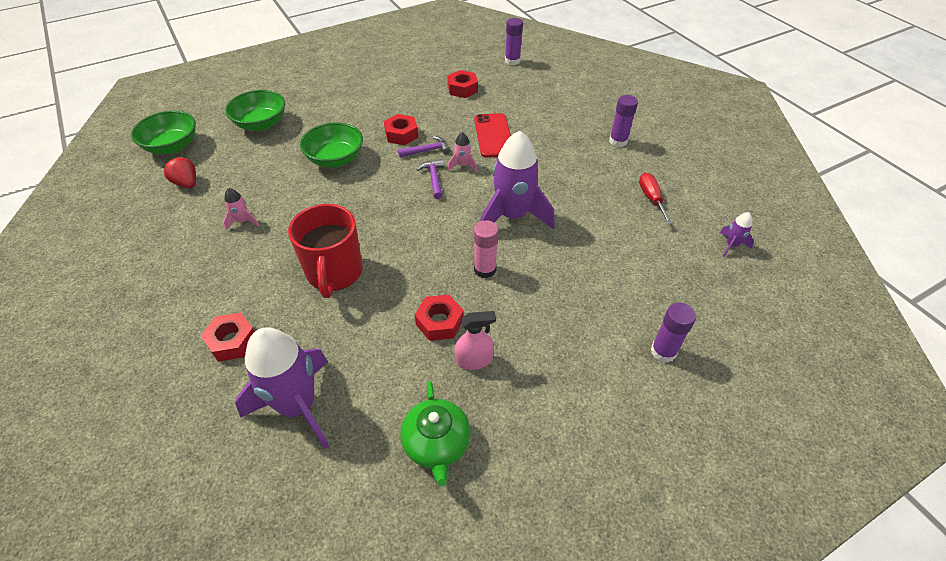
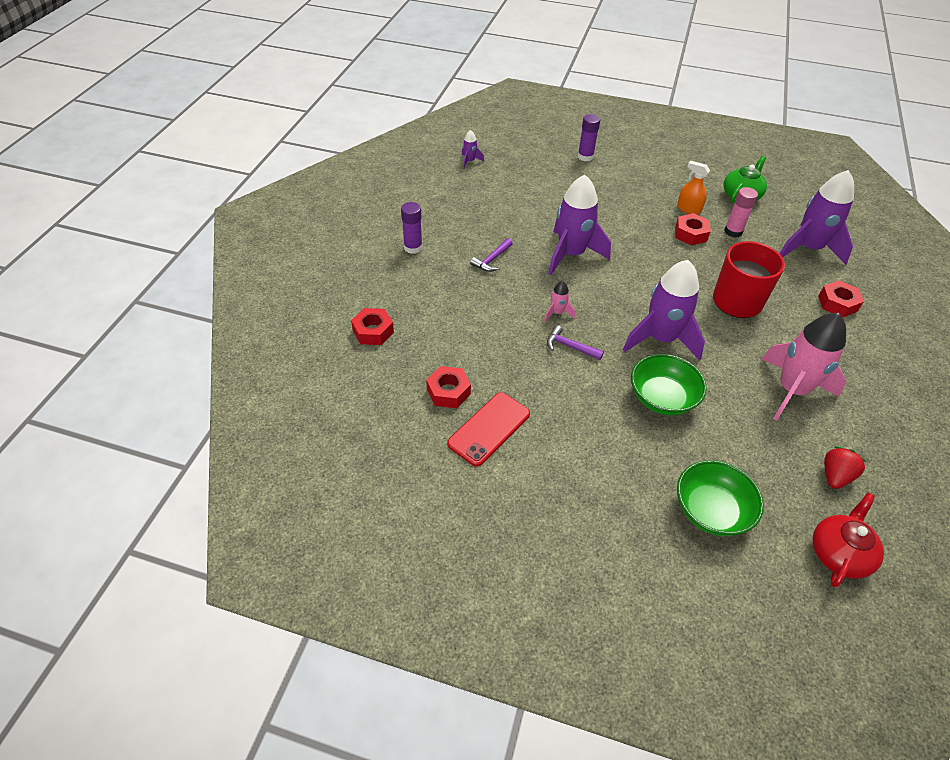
camera: 135 degrees left, 0 degrees up
(172, 146) = (839, 553): green bowl -> red teapot
(187, 183) = (835, 476): red strawberry -> red strawberry turned 150 degrees counterclockwise
(243, 221) = (791, 390): pink rocket -> pink rocket, size x2.33
(371, 196) = (661, 339): none -> purple rocket
(401, 134) = (573, 381): red nut -> red nut (373, 331)
(434, 179) = (594, 318): purple hammer -> purple hammer (492, 260)
(474, 360) = (688, 209): pink spray bottle -> orange spray bottle
(485, 269) = (631, 239): pink glue stick -> pink glue stick (733, 231)
(493, 135) = (496, 320): red phone -> red phone (489, 429)
(512, 61) = (345, 389): purple glue stick -> none
(651, 198) = (465, 205): red screwdriver -> none

